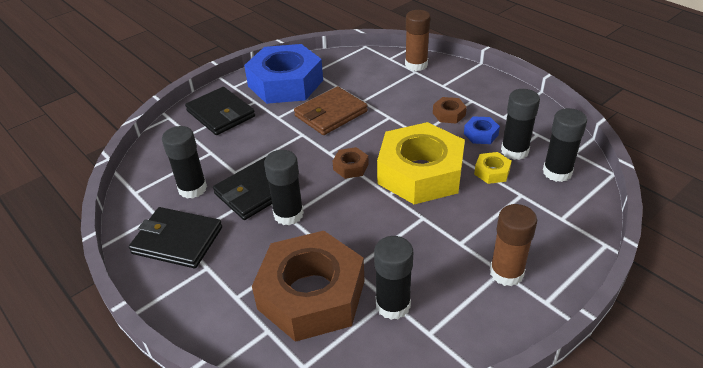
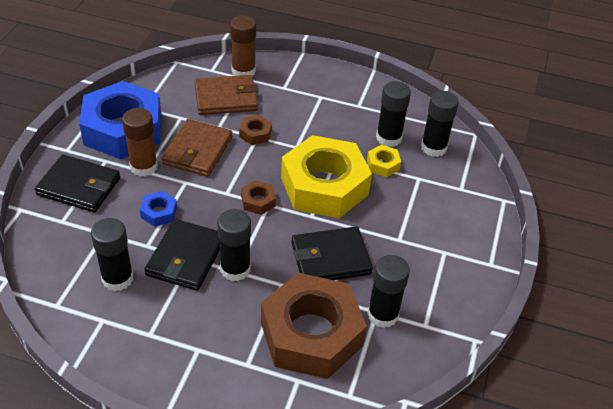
camera: 35 degrees left, 5 degrees up
(177, 240) = (146, 336): black wallet -> black wallet (330, 258)
(385, 81) = (226, 98): none -> brown wallet
(449, 114) = (310, 117): brown nut -> brown nut (255, 134)
(481, 134) = (351, 130): blue nut -> blue nut (159, 212)
(506, 273) = (449, 252): brown glue stick -> brown glue stick (144, 166)

